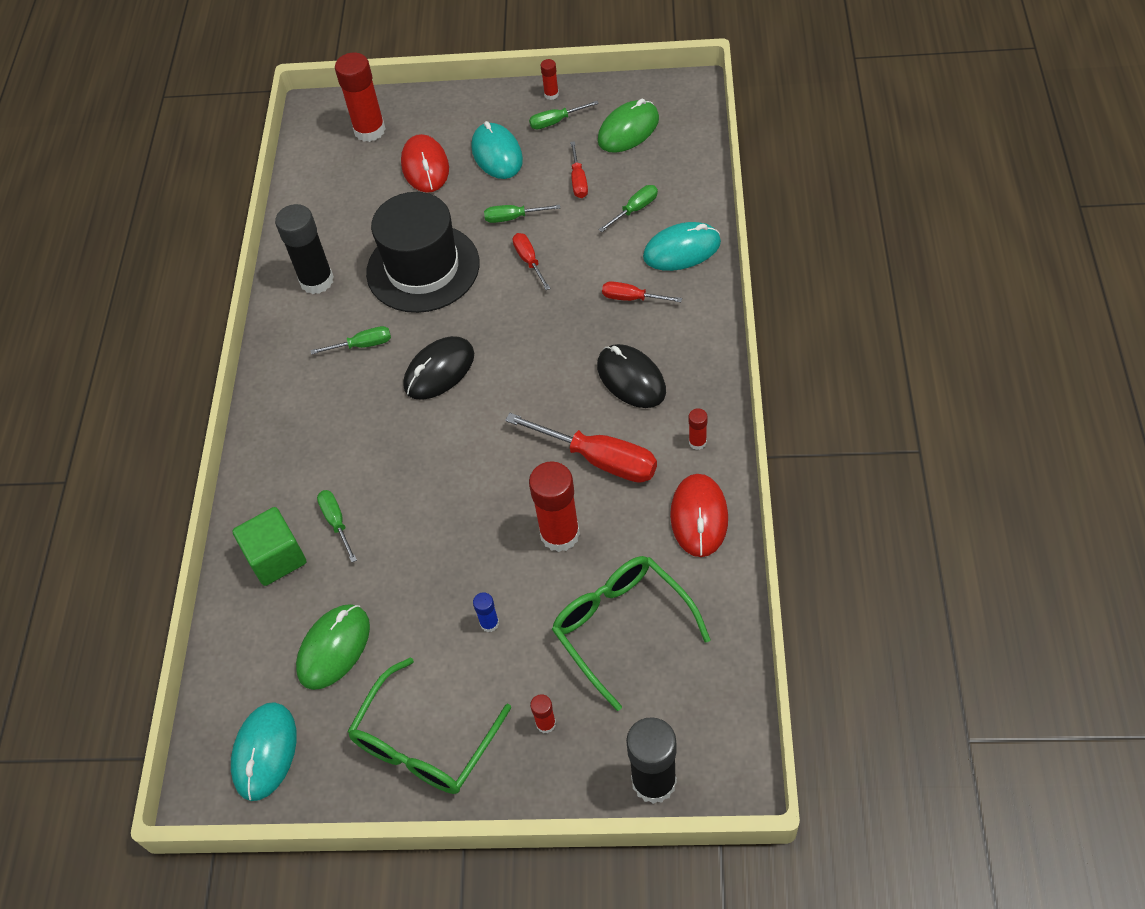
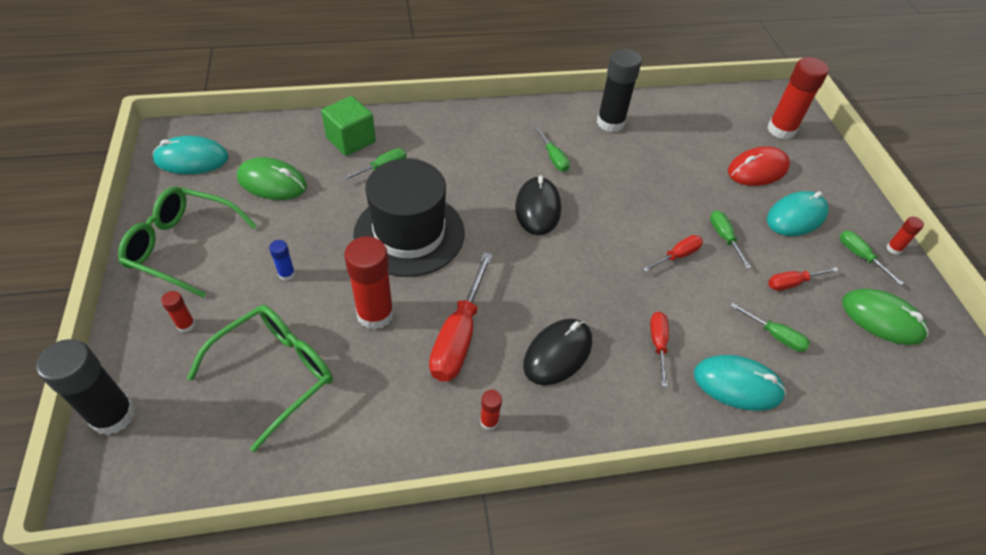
camera: 70 degrees right, 5 degrees down
(423, 268) = (644, 183): black hat -> black hat (409, 233)
(439, 370) = (537, 208): black mouse -> black mouse turned 60 degrees clockwise
(682, 250) = (737, 385): turquoise mouse -> turquoise mouse turned 45 degrees counterclockwise
(699, 517) = (398, 430): red mouse -> none

